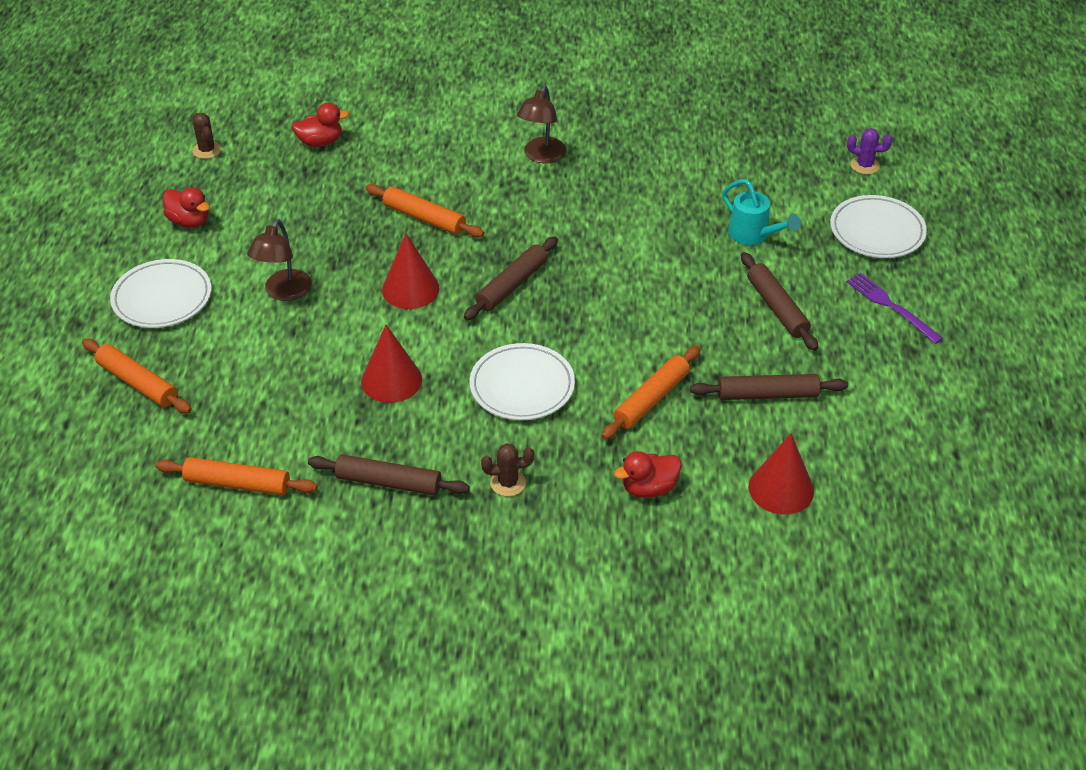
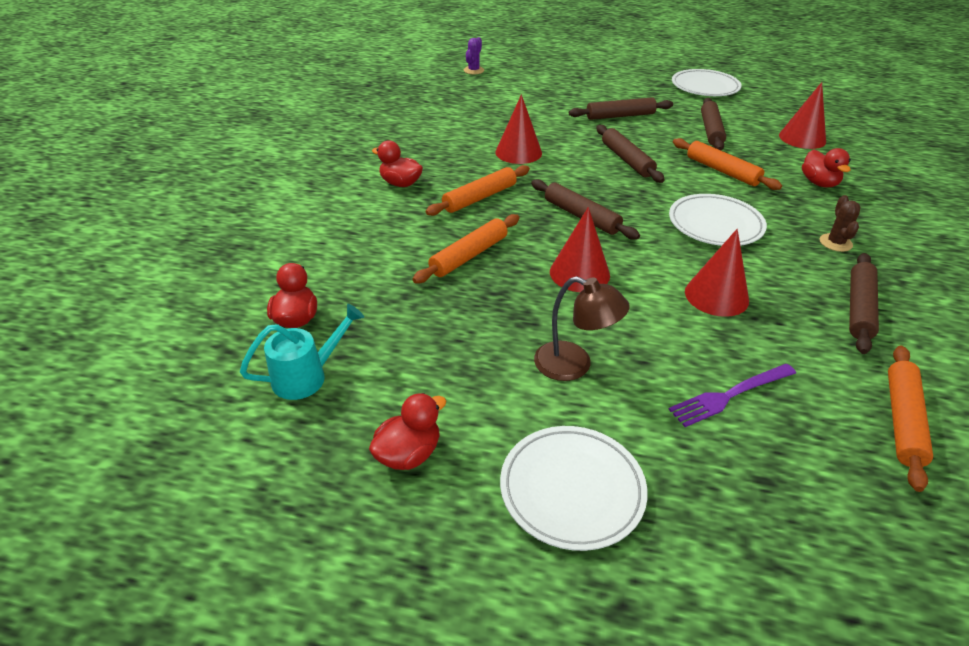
camera: 80 degrees left, 5 degrees down
(137, 383) = (749, 521): orange rolling pin -> orange rolling pin (479, 198)
(207, 150) = (250, 429): brown cactus -> none
(541, 156) = (400, 183): brown lamp -> red duck
(639, 228) = (518, 152): none -> red cone
(651, 316) = (627, 160): none -> brown rolling pin
(753, 235) = (538, 113): turquoise watering can -> turquoise watering can (307, 376)
(877, 231) = (545, 77): white plate -> white plate (705, 87)
(891, 306) = (621, 83): purple fork -> purple fork (730, 395)

